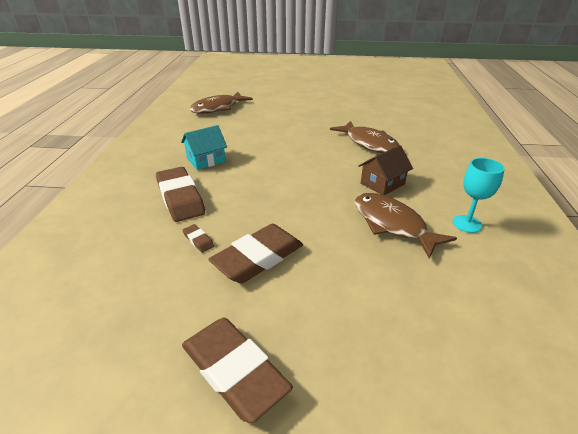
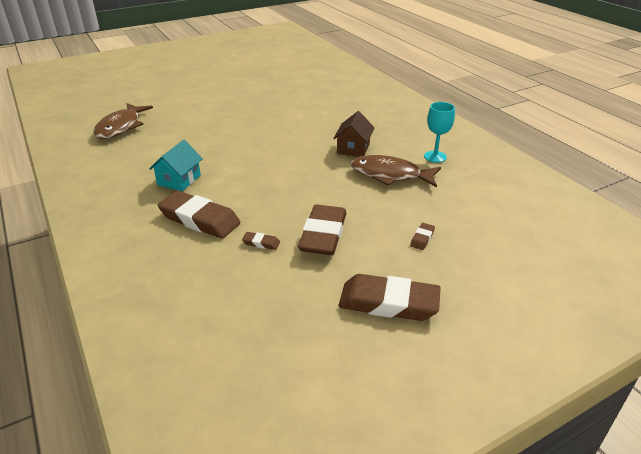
camera: 35 degrees left, 0 degrees up
(353, 312) = (422, 238): none -> brown eraser
(369, 143) = (309, 119): brown fish -> none

